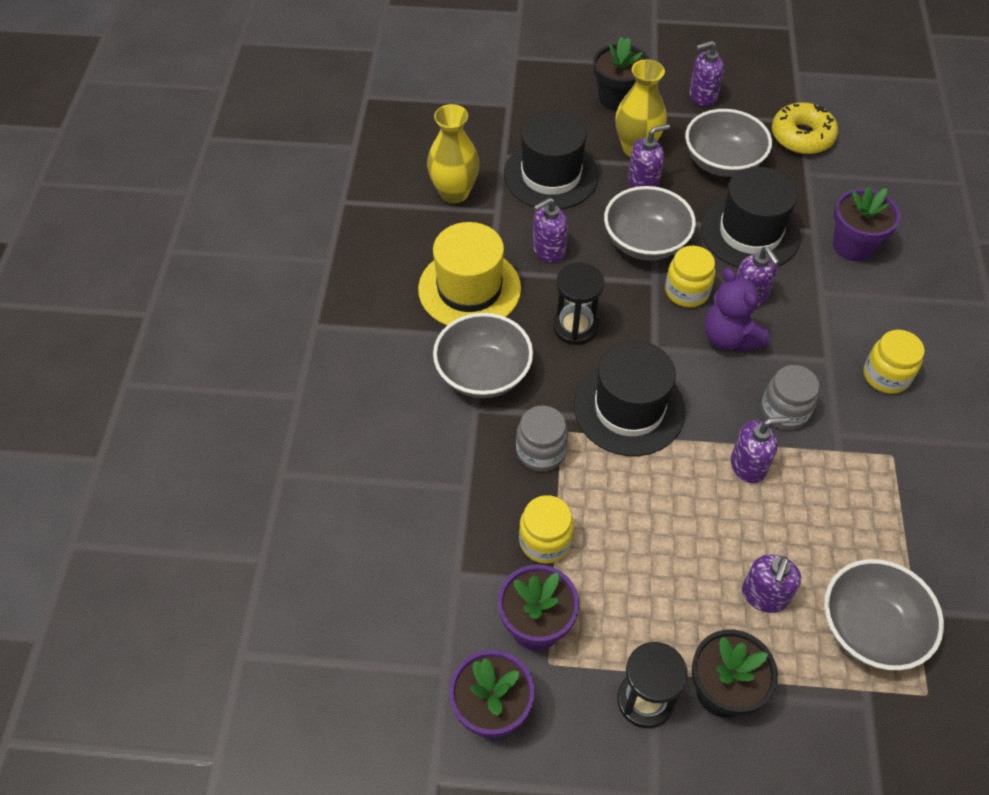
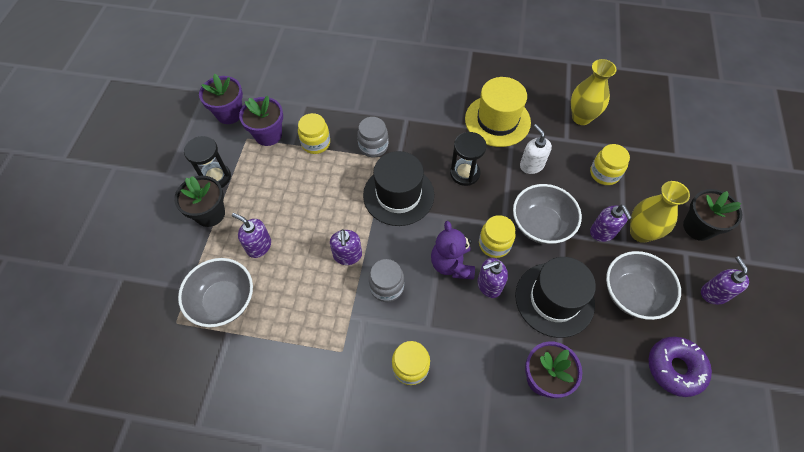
camera: 95 degrees right, 5 degrees up
(483, 374) = (431, 123): grey bowl -> none
(548, 250) = (531, 165): purple soap dispenser -> white soap dispenser
(551, 175) = (604, 173): black hat -> yellow jar
(729, 338) = (451, 264): purple teddy bear -> purple teddy bear turned 75 degrees counterclockwise
(802, 136) = (675, 368): yellow donut -> purple donut

